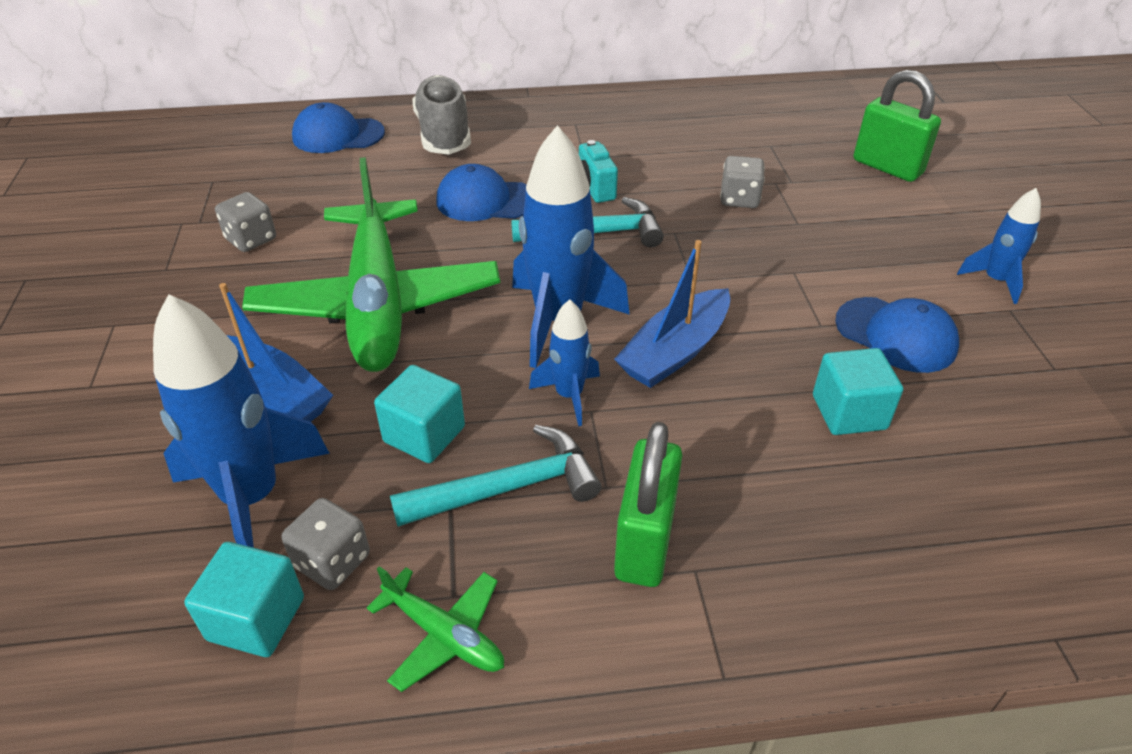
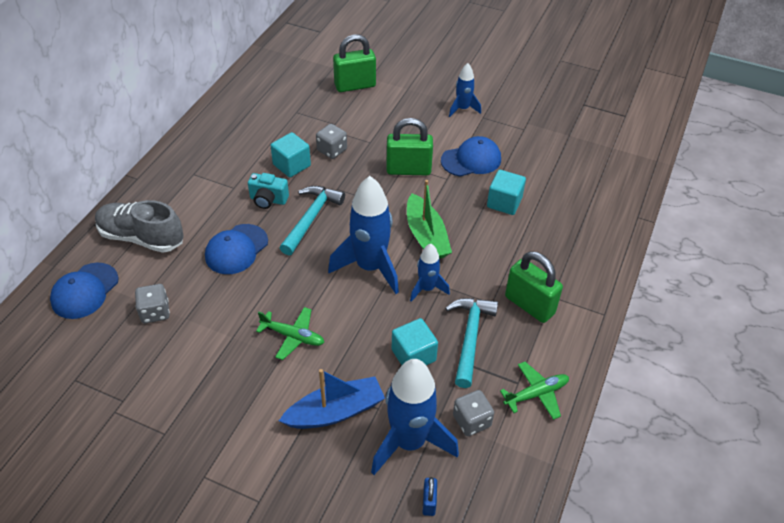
camera: 60 degrees left, 5 degrees up
(144, 570) = (429, 502): none -> blue padlock
(251, 239) = (172, 377): grey dice -> grey dice (155, 312)
(256, 618) = (487, 461): turquoise cube -> turquoise cube (292, 165)
(377, 303) = (293, 336): green plane -> green plane, size x0.41
(675, 351) = (426, 236): blue boat -> green boat
(789, 279) = (408, 170): none -> green padlock

